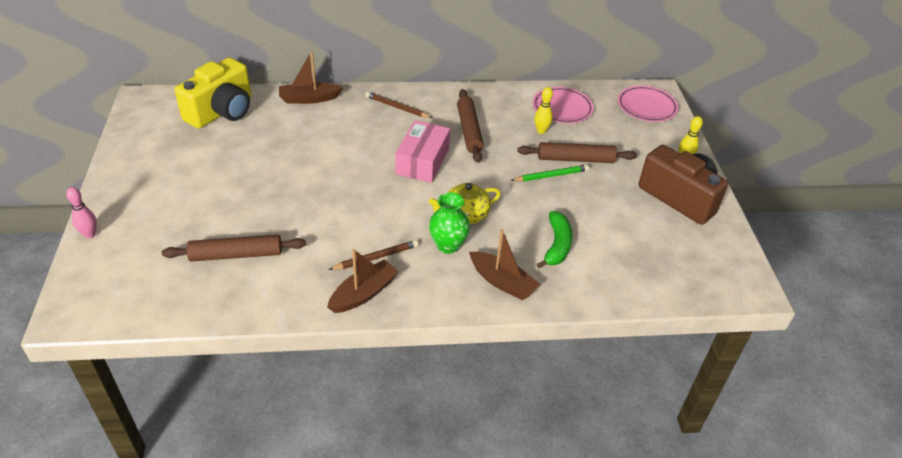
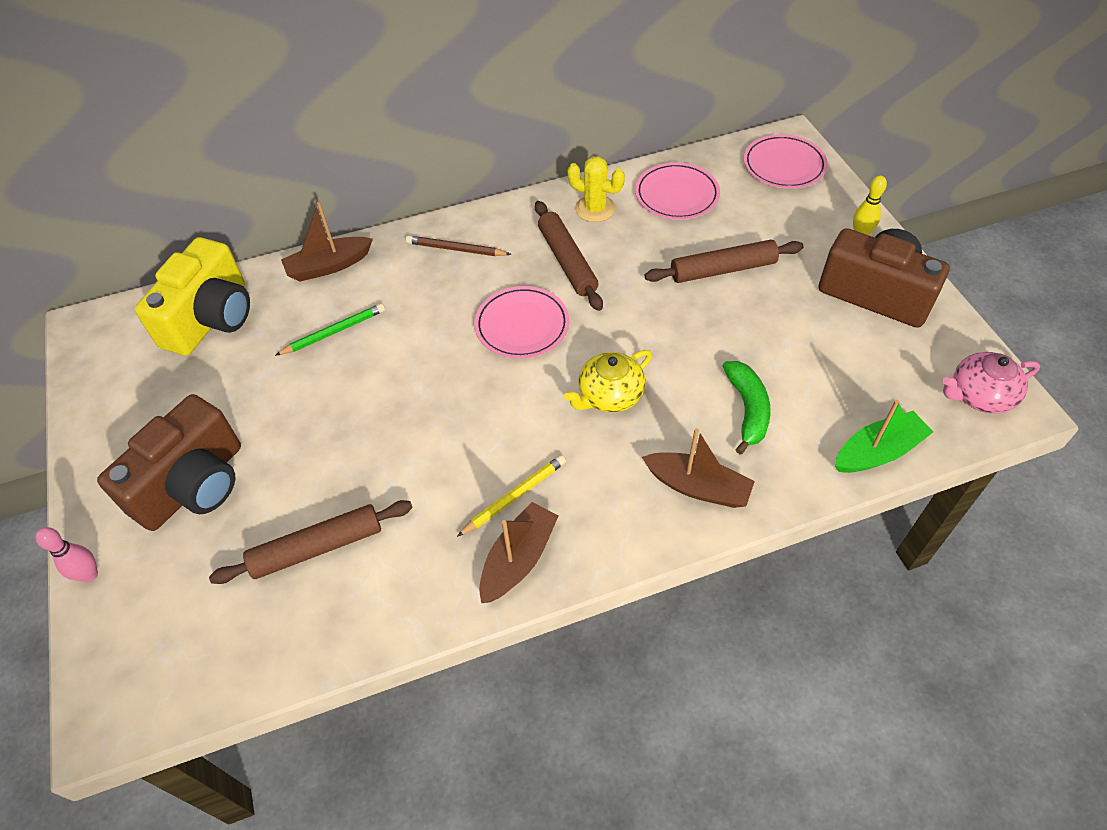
camera: 10 degrees left, 10 degrees up
(173, 201) = (193, 484): none -> brown camera
(376, 257) = (515, 496): brown pencil -> yellow pencil
(422, 161) = (522, 325): pink box -> pink plate
(448, 245) = (604, 450): green vase -> none
(501, 104) = (595, 209): none -> yellow cactus
(541, 131) = (662, 237): yellow bowling pin -> none
(551, 176) = (701, 303): green pencil -> green pencil (334, 332)
(639, 292) = (878, 452): none -> green boat
(729, 276) = (979, 395): none -> pink teapot

